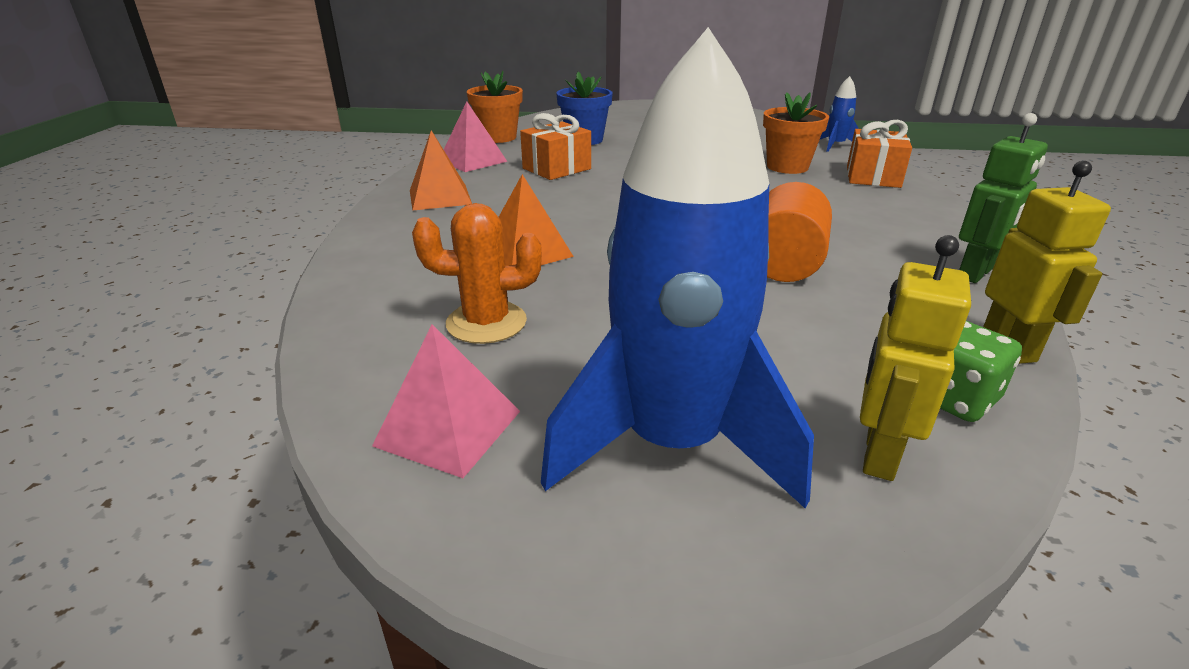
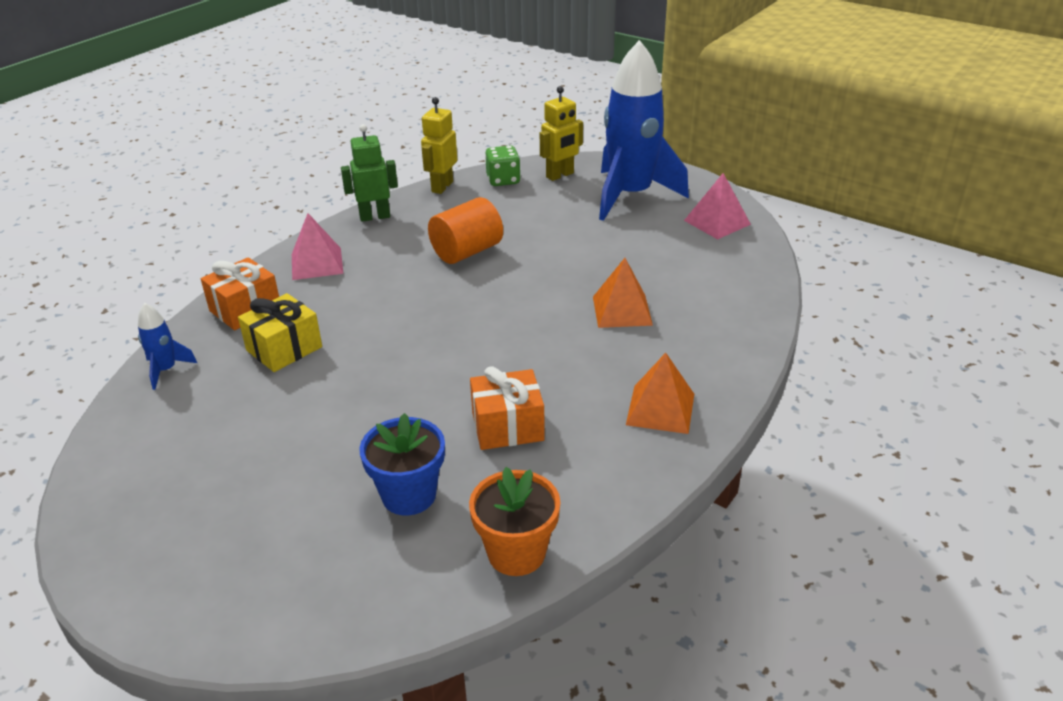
camera: 150 degrees left, 5 degrees up
(472, 160) = (590, 484): pink pyramid -> pink pyramid (317, 263)
(486, 323) = (678, 264): orange cactus -> none
(787, 167) = (284, 349): orange flower pot -> yellow gift

